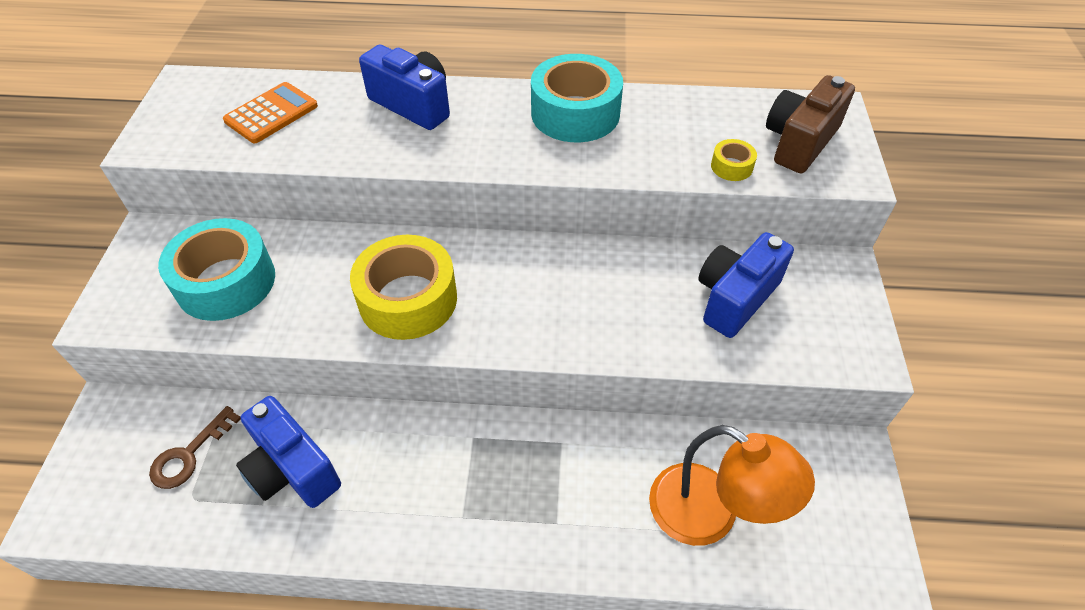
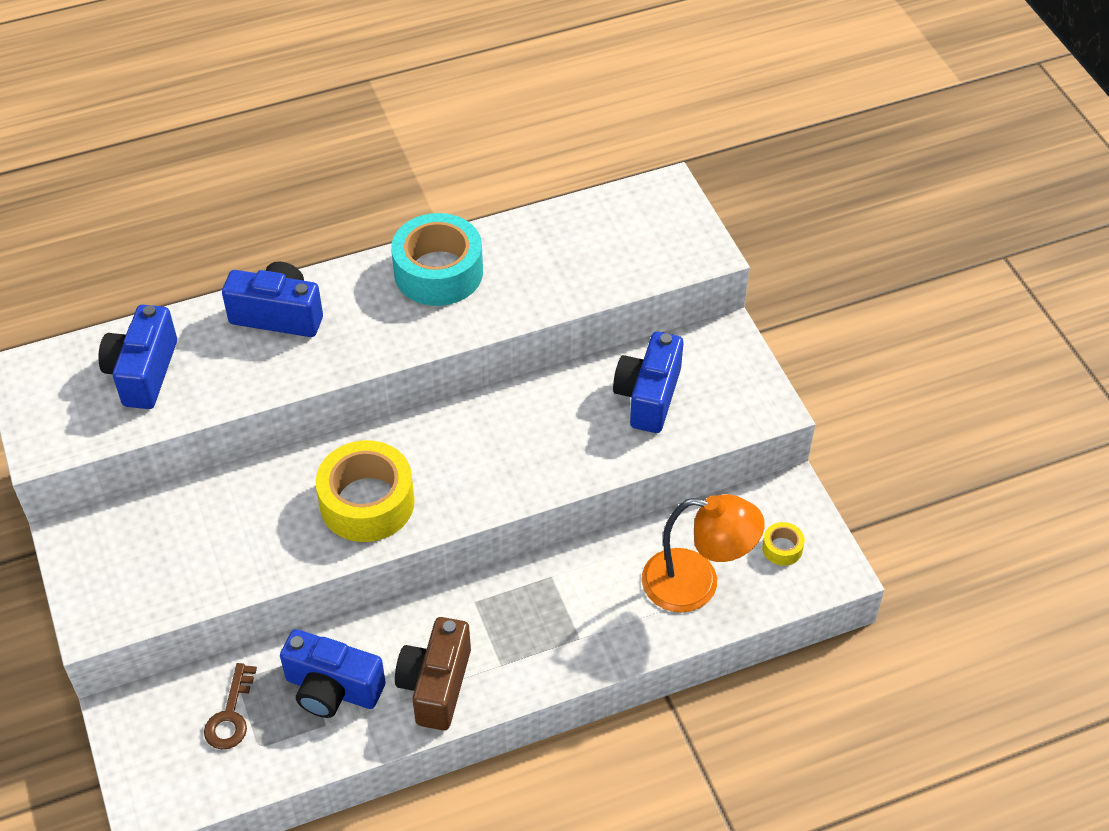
camera: 25 degrees left, 0 degrees up
(226, 282) = (186, 550): turquoise tape -> none
(271, 113) = (143, 372): orange calculator -> blue camera
(731, 166) = (603, 280): yellow tape -> yellow tape (782, 548)
(799, 142) = (651, 235): brown camera -> brown camera (436, 685)

